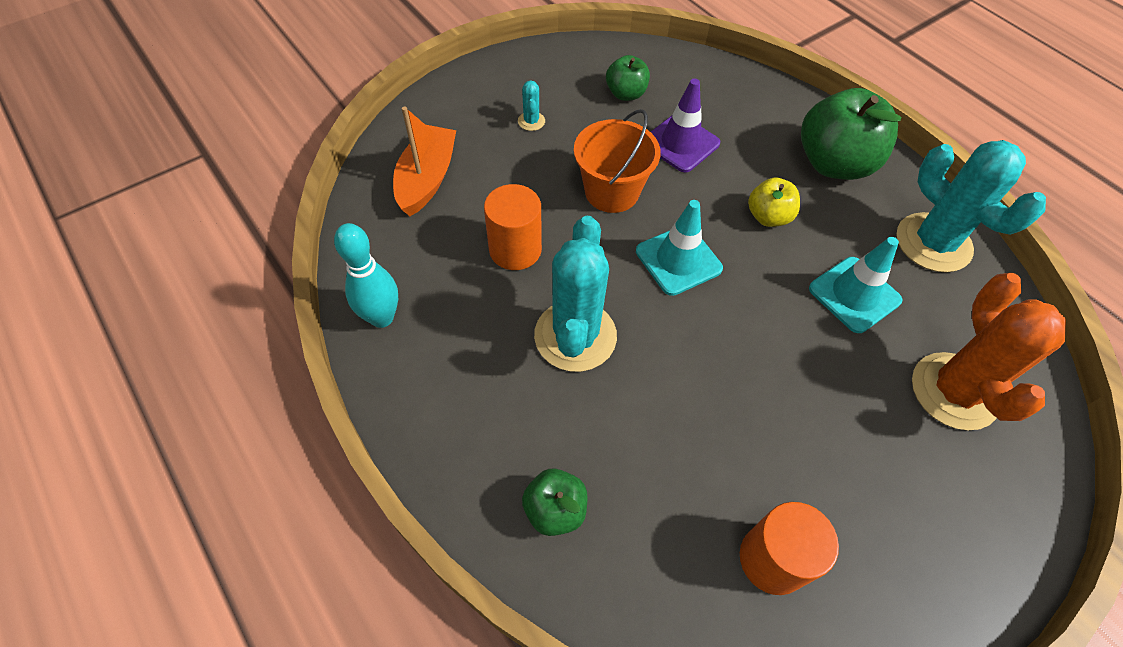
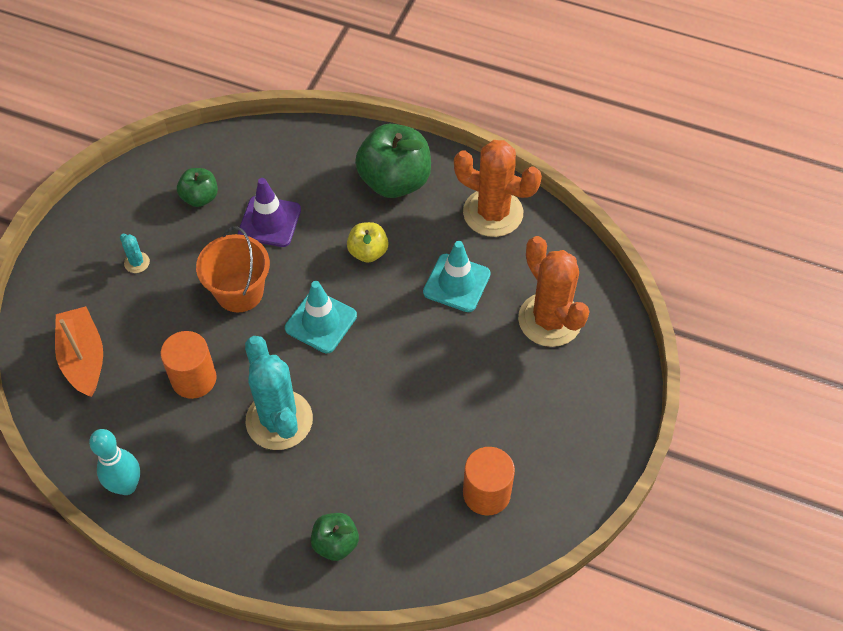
camera: 30 degrees left, 0 degrees up
(933, 243) = (493, 213): turquoise cactus -> orange cactus

